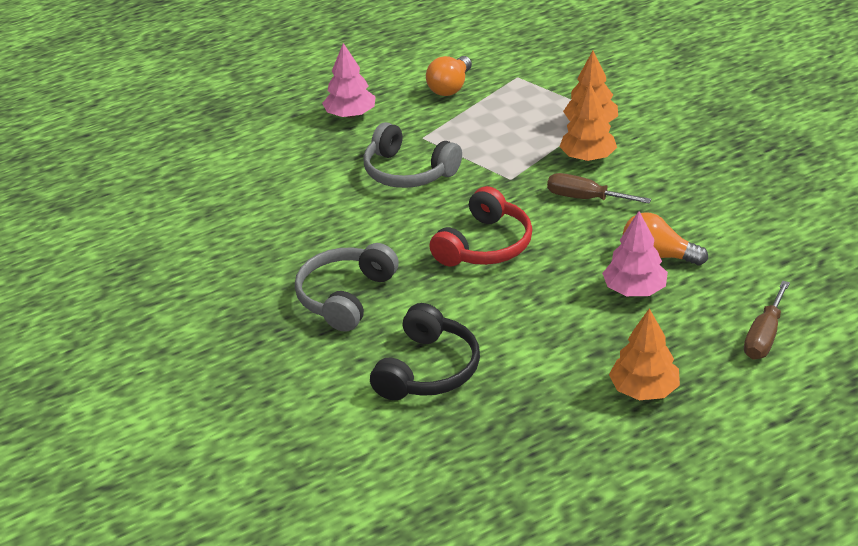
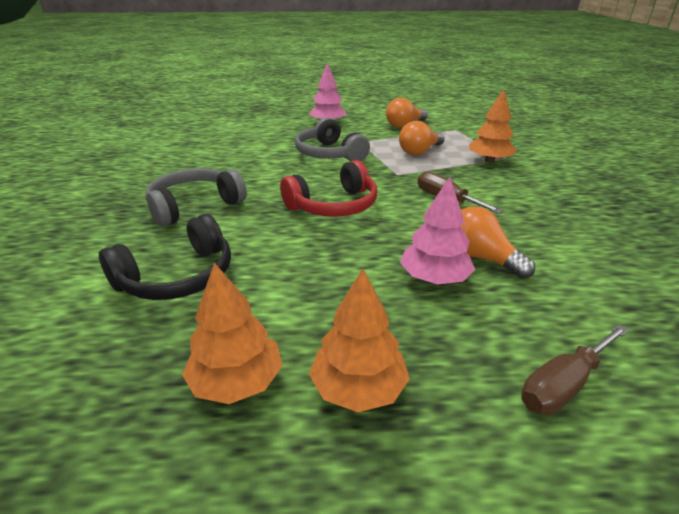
camera: 25 degrees right, 5 degrees down
(506, 133) = (419, 151): none -> orange light bulb
(588, 157) = (471, 177): orange tree -> orange tree (237, 381)

